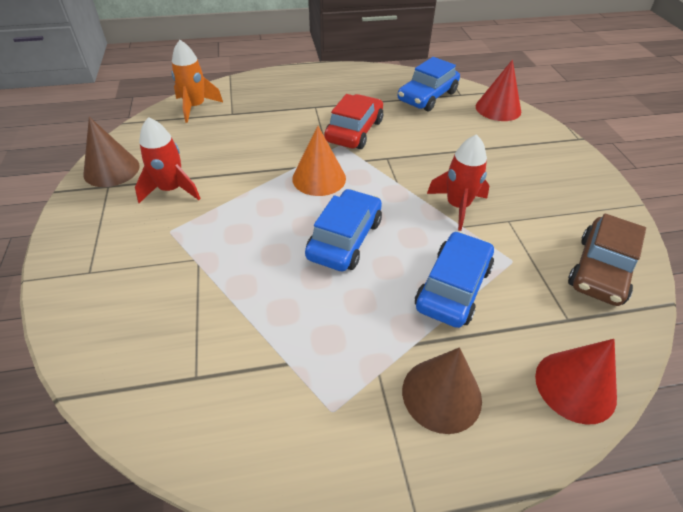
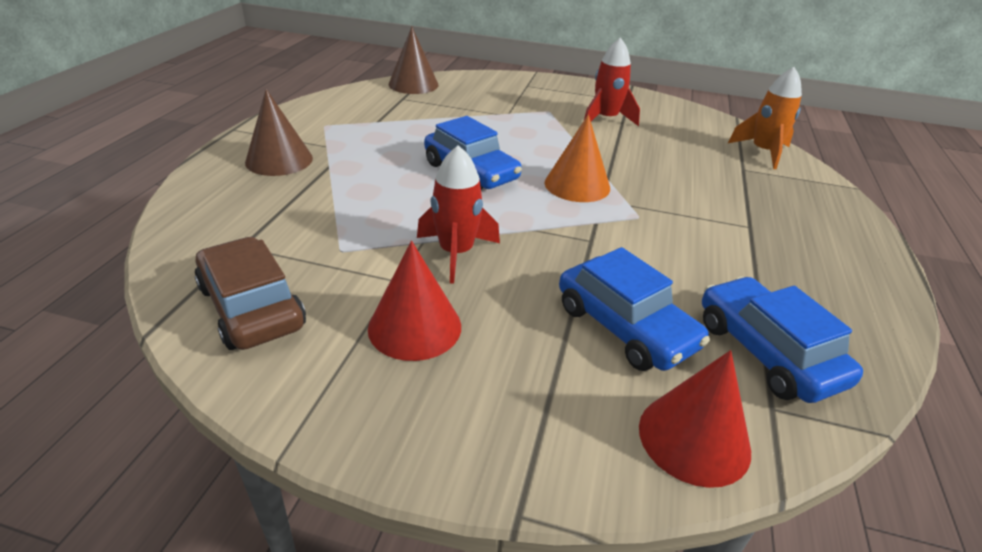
camera: 115 degrees right, 10 degrees down
(111, 170) = (651, 104): brown cone -> brown cone (413, 84)
(354, 131) = (669, 236): red car -> none
(453, 287) = (354, 201): blue car -> blue car (625, 327)
(575, 386) = (195, 214): red cone -> red cone (414, 327)

